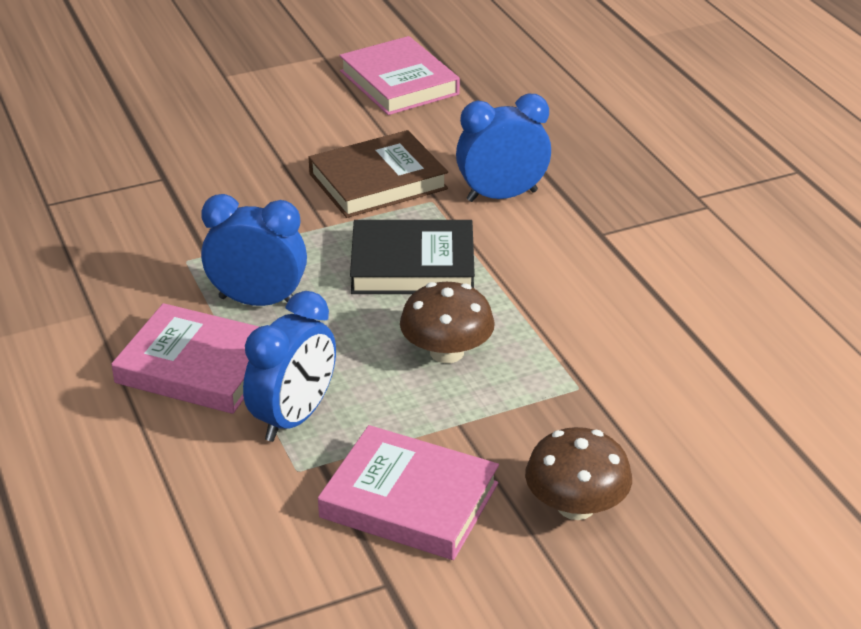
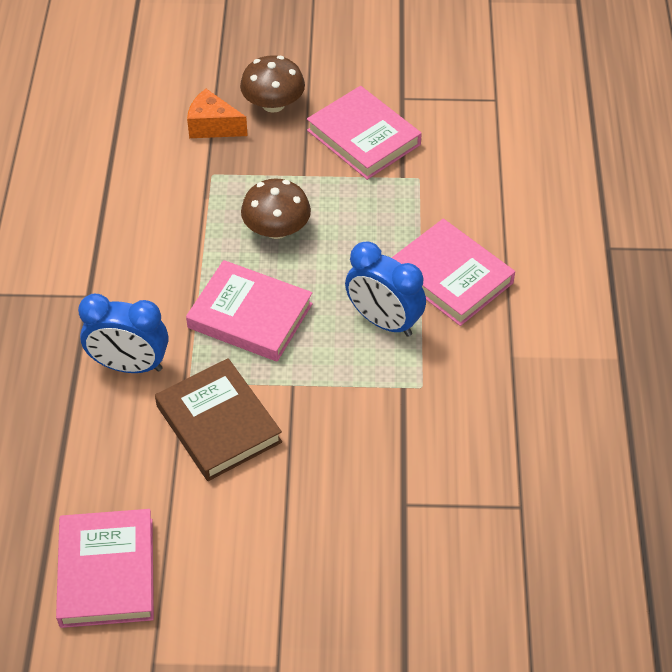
camera: 155 degrees left, 15 degrees up
(294, 418) = (404, 214): blue clock -> none
(378, 181) = (219, 424): brown book -> brown book turned 60 degrees clockwise
(412, 265) = (250, 315): black book -> pink book
(632, 446) = (213, 126): none -> orange cheese

